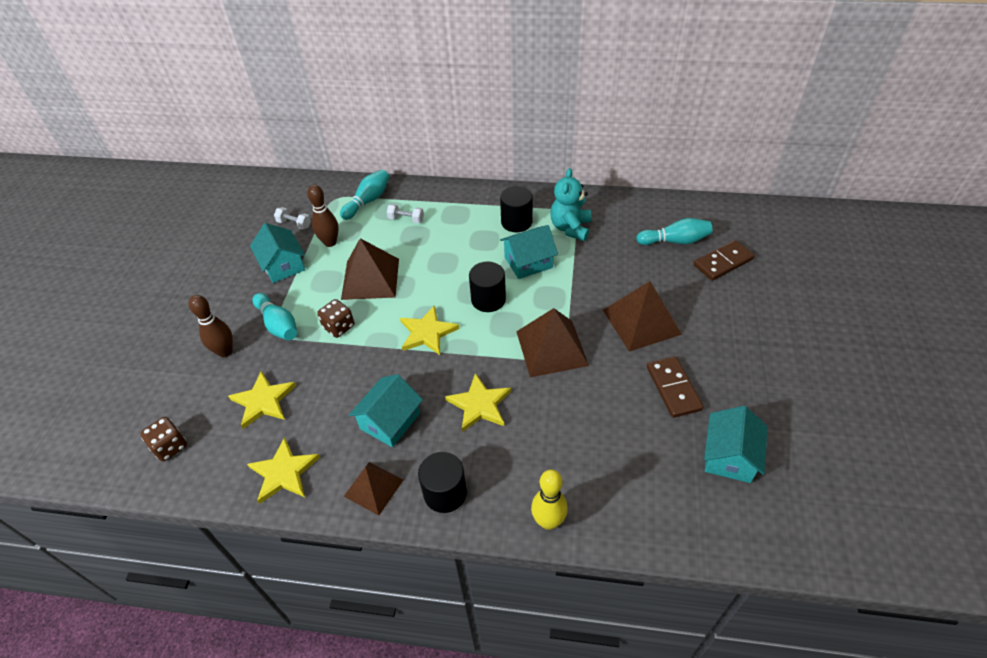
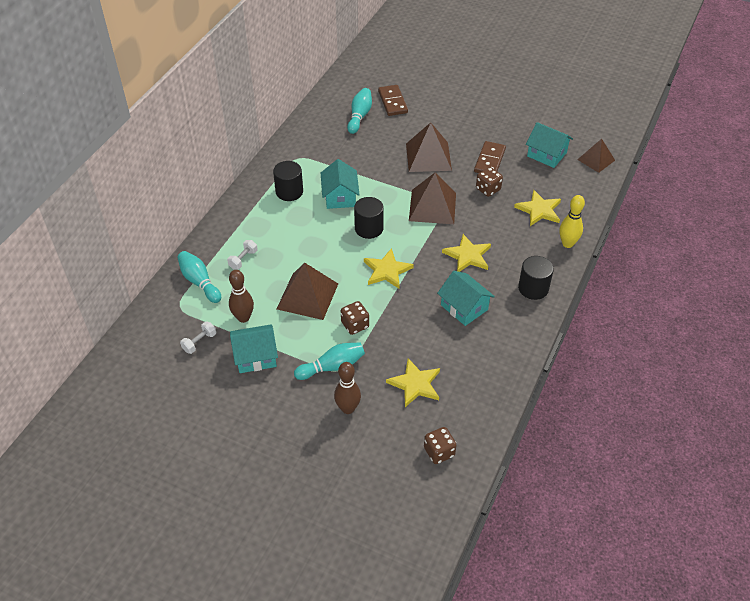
camera: 75 degrees left, 0 degrees up
(284, 472) = (489, 376): yellow star -> yellow star (539, 210)
(373, 488) = (518, 325): brown pyramid -> brown pyramid (596, 160)
(570, 228) = (314, 164): turquoise teddy bear -> none
(613, 399) = (488, 189): none -> brown dice
(673, 388) = (489, 160): brown domino -> brown domino turned 75 degrees counterclockwise

